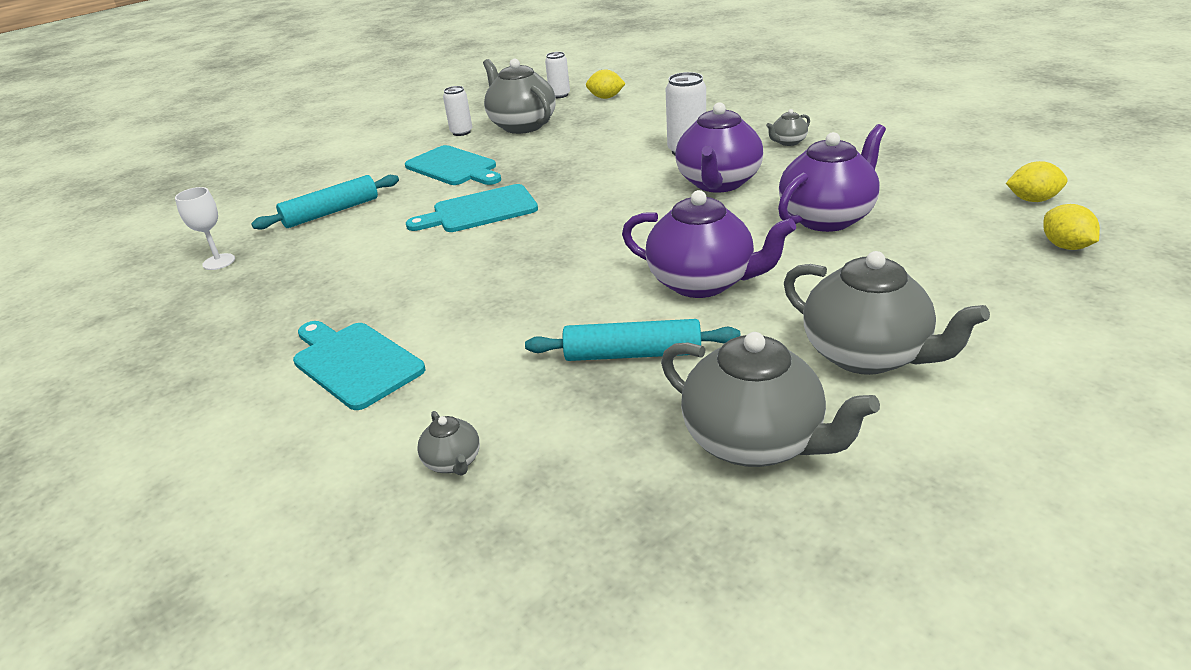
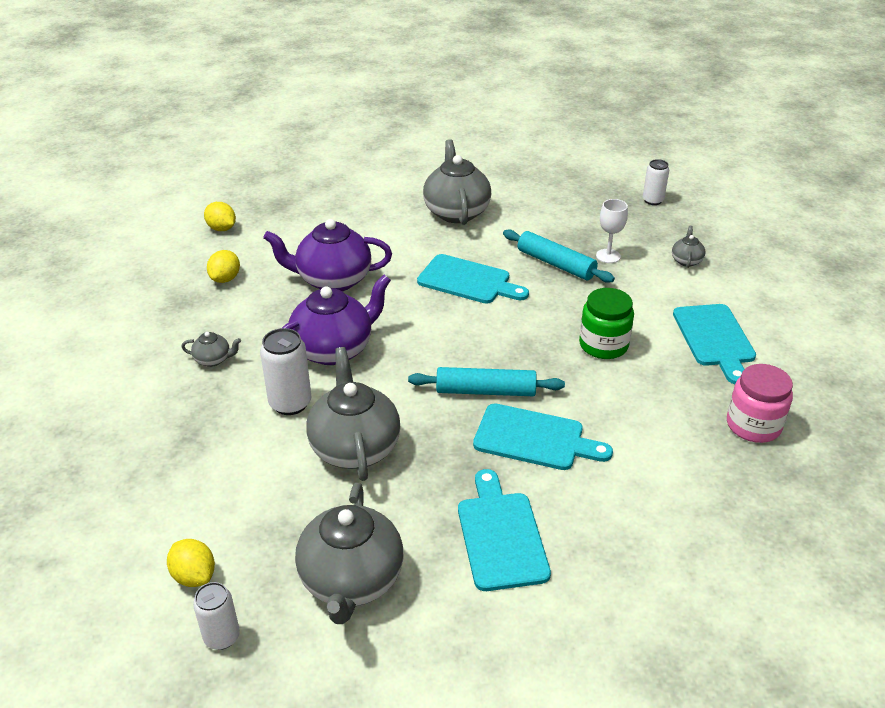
camera: 145 degrees left, 5 degrees up
(219, 262) = (808, 518): white goblet -> white goblet (608, 256)
(282, 300) = (753, 425): none -> pink jar
(331, 212) = (672, 534): turquoise rolling pin -> turquoise rolling pin (485, 391)
(461, 132) = (427, 624): white can -> white can (652, 200)
(482, 296) = (603, 345): none -> green jar
(703, 282) = (468, 281): purple teapot -> turquoise cutting board
(755, 441) = (551, 209): grey teapot -> grey teapot (354, 447)
(1065, 246) = (277, 203): yellow lemon -> yellow lemon (225, 279)

